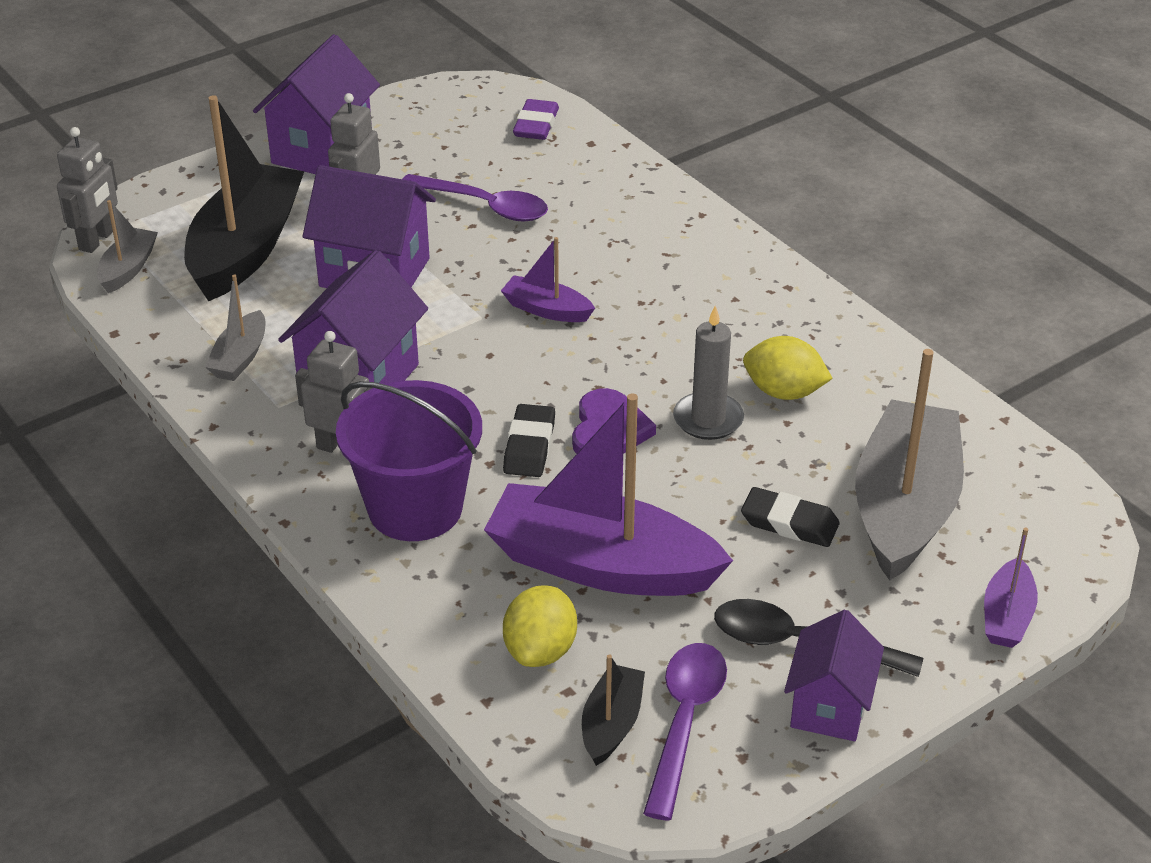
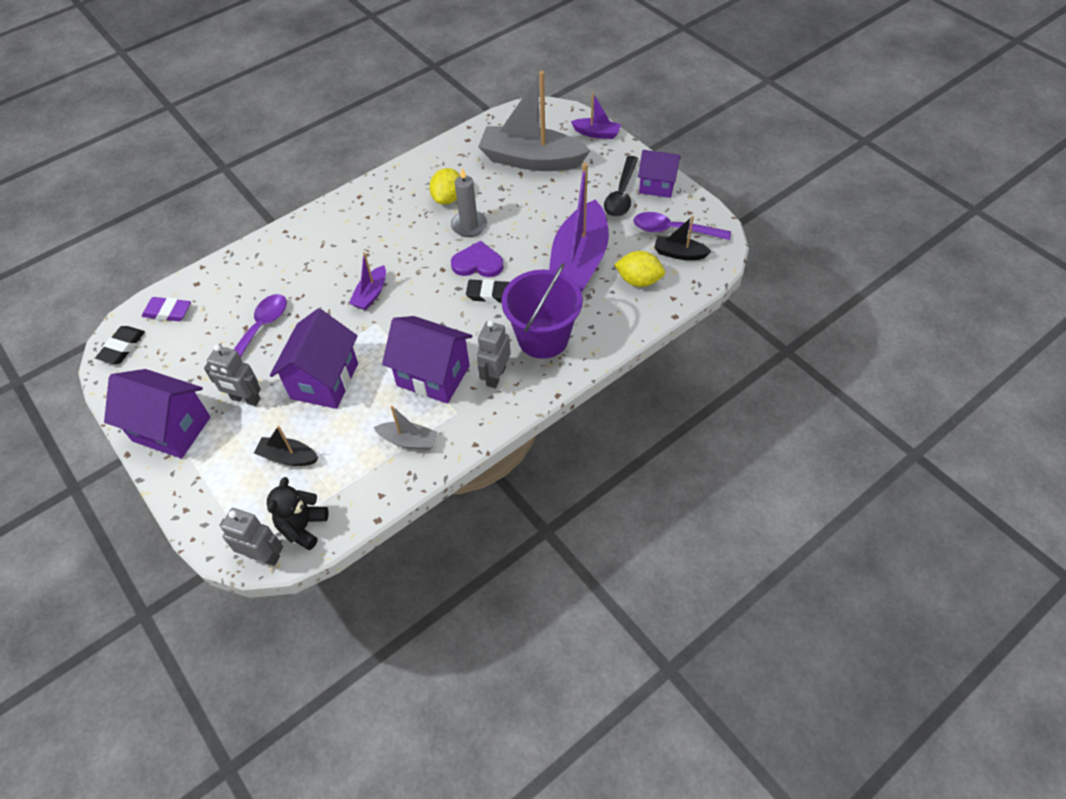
camera: 90 degrees left, 15 degrees up
(128, 269) = (303, 527): grey boat -> black teddy bear
(246, 249) = (288, 457): black boat -> black boat, size x0.47
(789, 523) = (544, 197): black eraser -> black eraser (122, 347)

